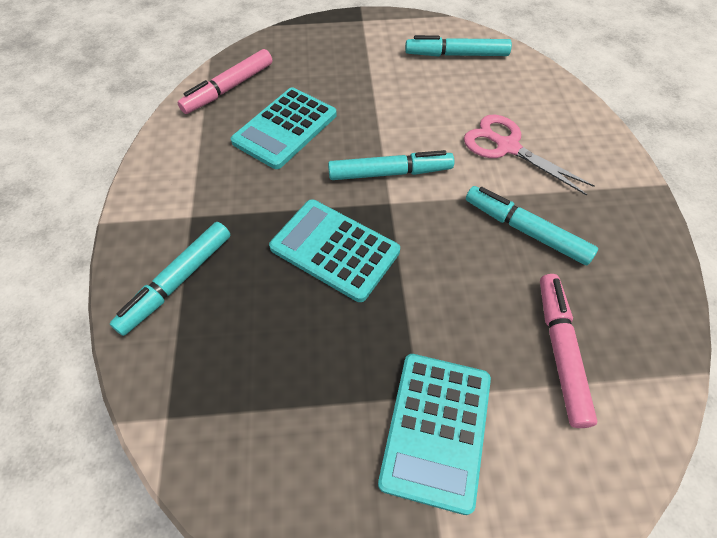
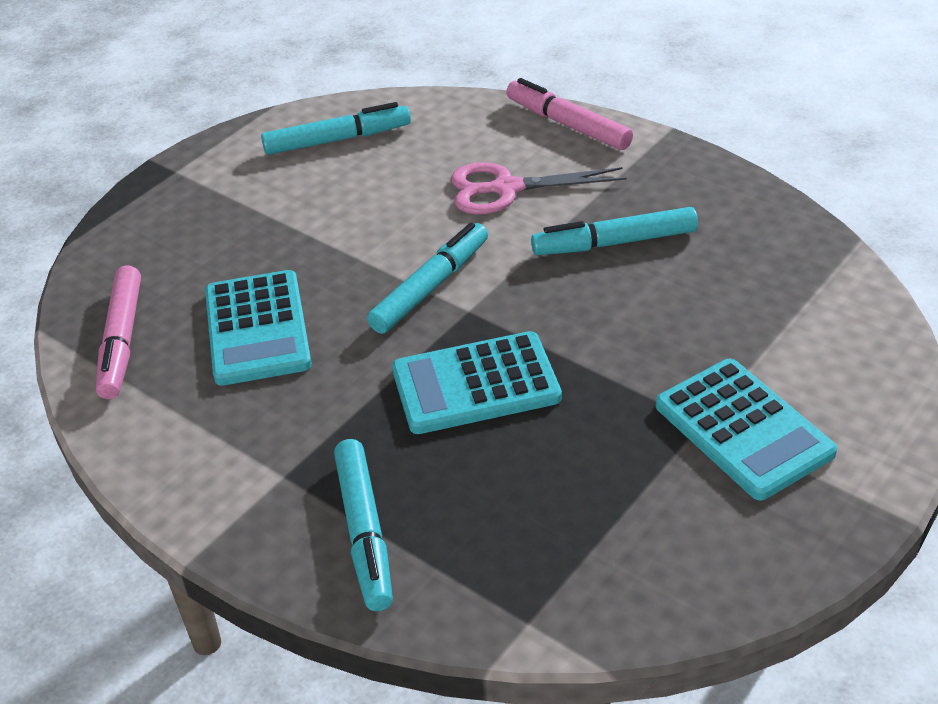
camera: 45 degrees left, 15 degrees down
(456, 55) = (337, 140): turquoise marker -> turquoise marker turned 150 degrees counterclockwise
(560, 351) = (755, 305): pink marker -> pink marker (568, 124)

